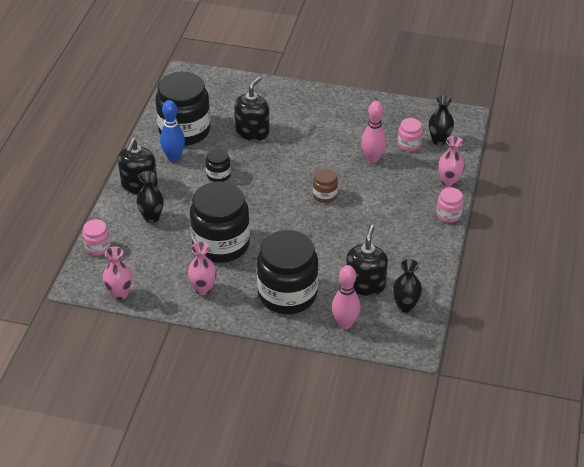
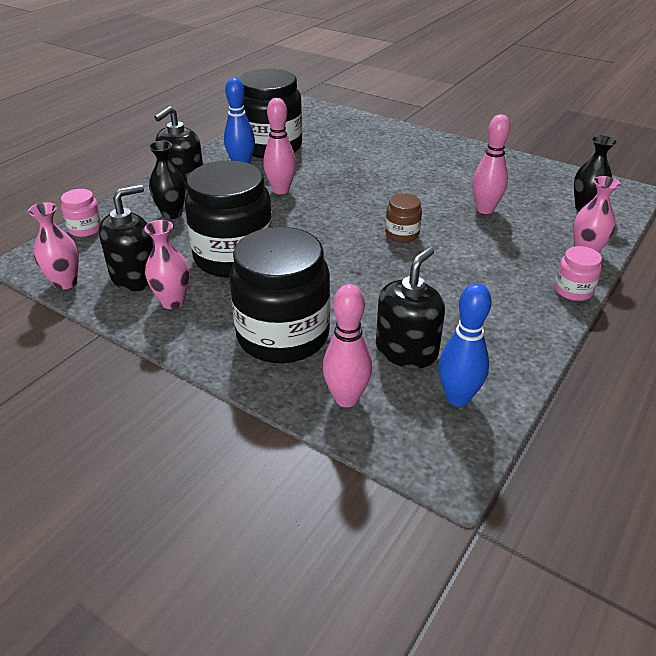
camera: 20 degrees right, 5 degrees down
(218, 175) = (281, 190): black jar -> pink bowling pin
(252, 132) = (347, 160): black soap dispenser -> black soap dispenser (135, 277)
(405, 306) = (457, 398): black vase -> blue bowling pin
(409, 144) = (541, 204): pink jar -> none

